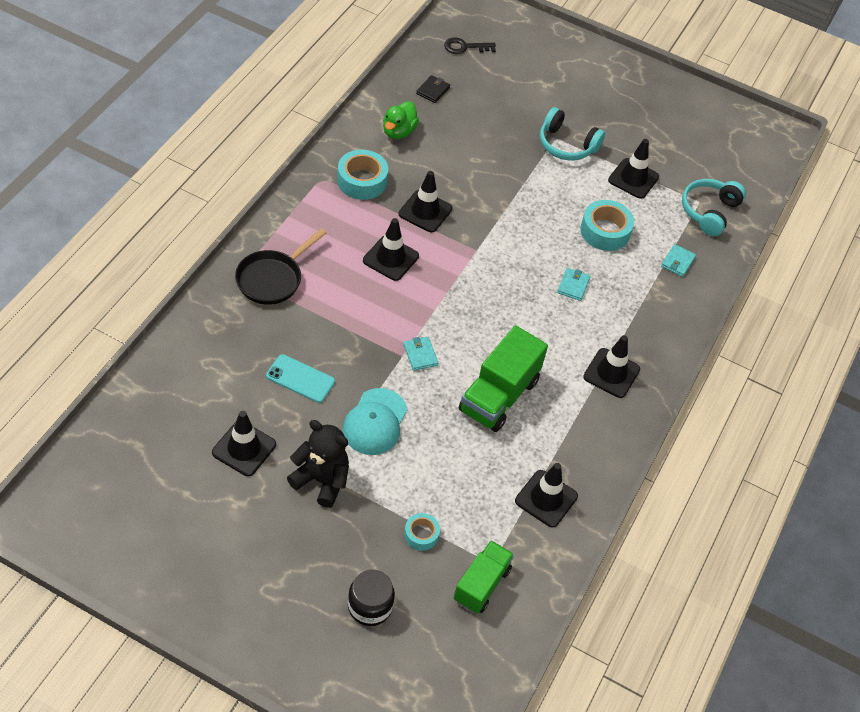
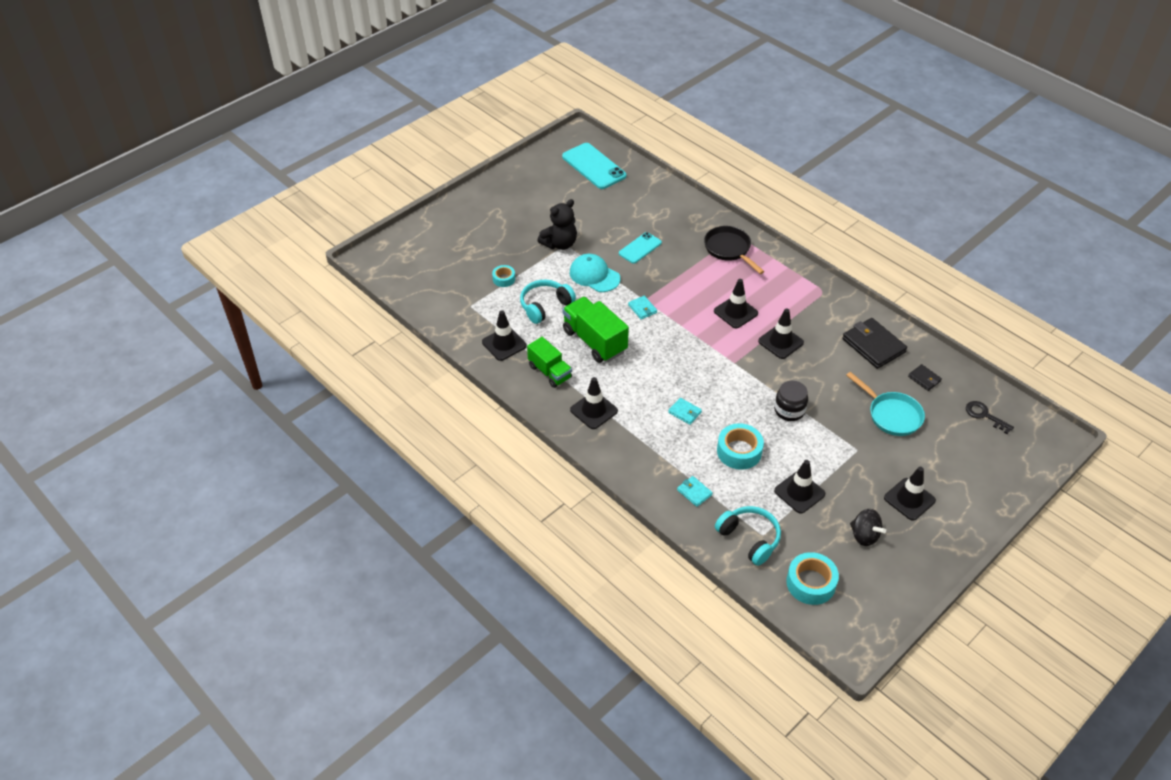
camera: 115 degrees right, 5 degrees down
(119, 476) = (593, 166): none -> turquoise phone
(244, 448) = (595, 216): black traffic cone -> black traffic cone (909, 499)
(362, 181) = (819, 312): turquoise tape -> turquoise tape (811, 583)
(370, 606) = (467, 248): black jar -> black jar (789, 410)
(398, 132) = (873, 345): green duck -> black wallet
(420, 355) = (642, 309): turquoise wallet -> turquoise wallet turned 60 degrees clockwise
(465, 47) = (985, 415): black key -> black key turned 60 degrees counterclockwise
(481, 584) = (458, 298): green truck -> green truck (550, 372)
(496, 114) = (891, 415): none -> turquoise pan
(566, 145) = (848, 455): turquoise headphones -> turquoise headphones (545, 306)
(659, 129) = (864, 535): none -> black spinning top

